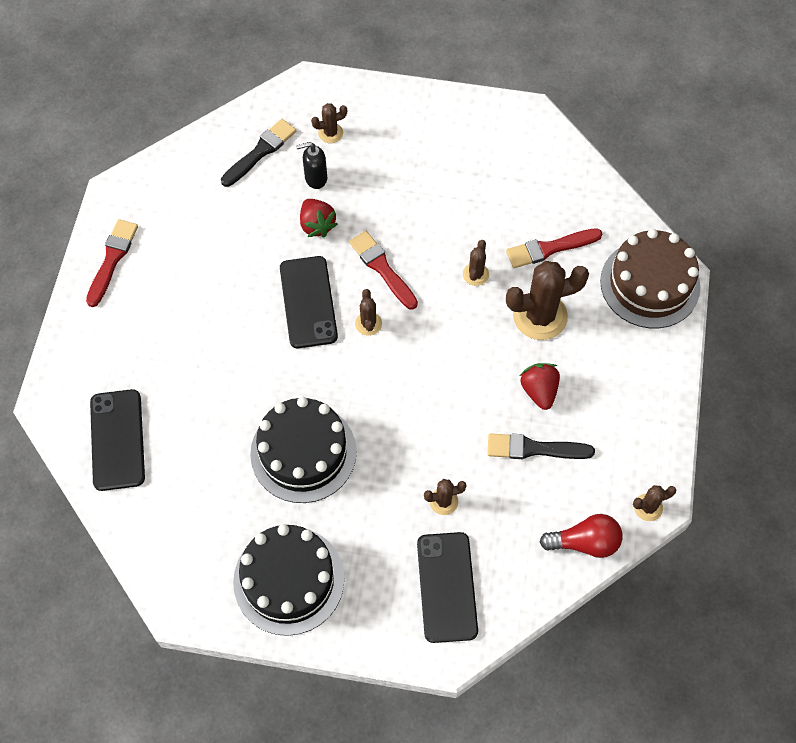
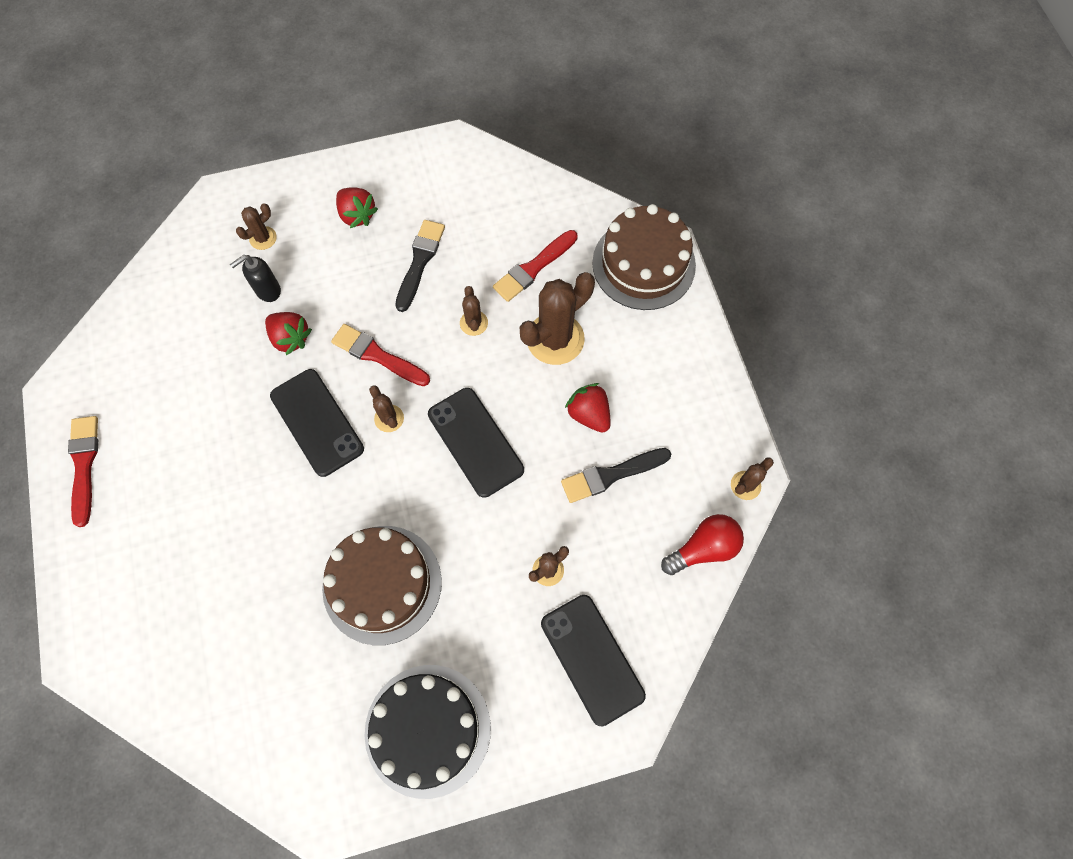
camera: 25 degrees left, 5 degrees up
(117, 440) = (174, 662): black phone -> black phone (475, 442)
(260, 151) = (198, 285): black brush -> black brush (420, 261)
(303, 452) = (382, 584): black cake -> brown cake
(418, 144) = (357, 215): none -> red strawberry

